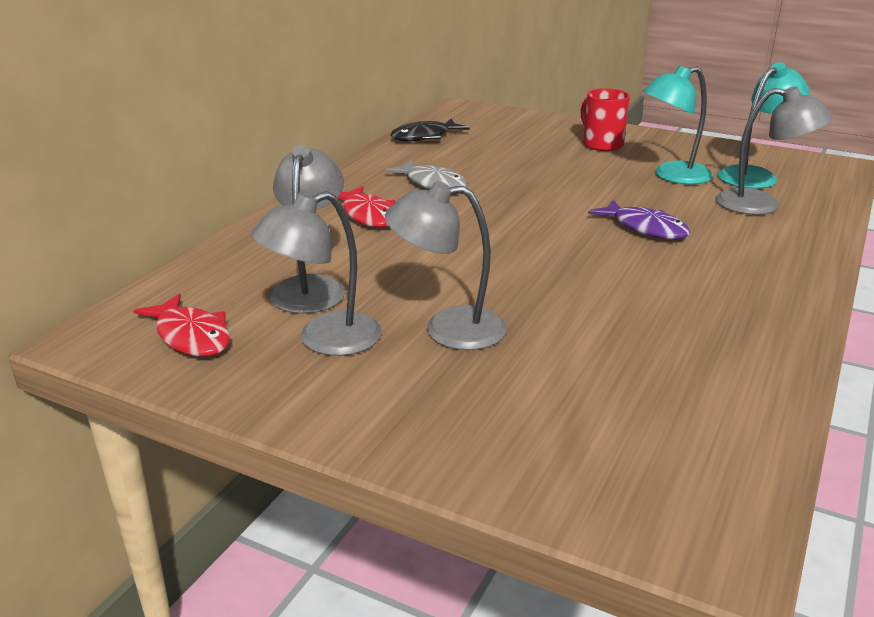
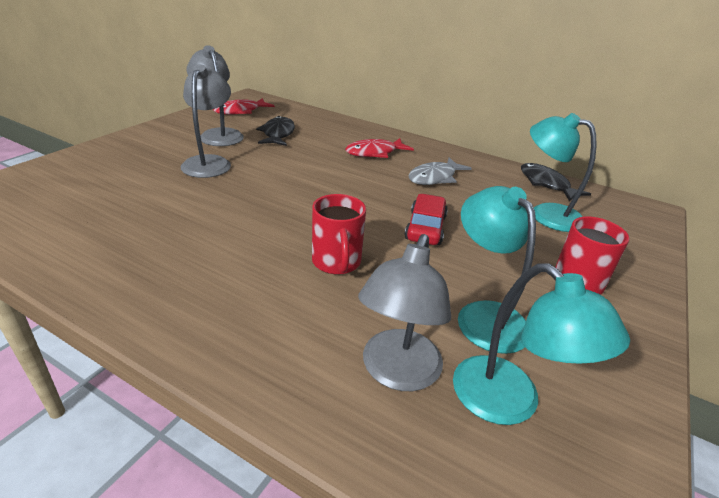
camera: 90 degrees right, 5 degrees up
(311, 287) = (278, 134): grey lamp -> black fish
(492, 143) = (546, 214): none -> turquoise lamp
(554, 191) = (425, 228): none -> red car
(645, 228) = (336, 262): purple fish -> red mug

